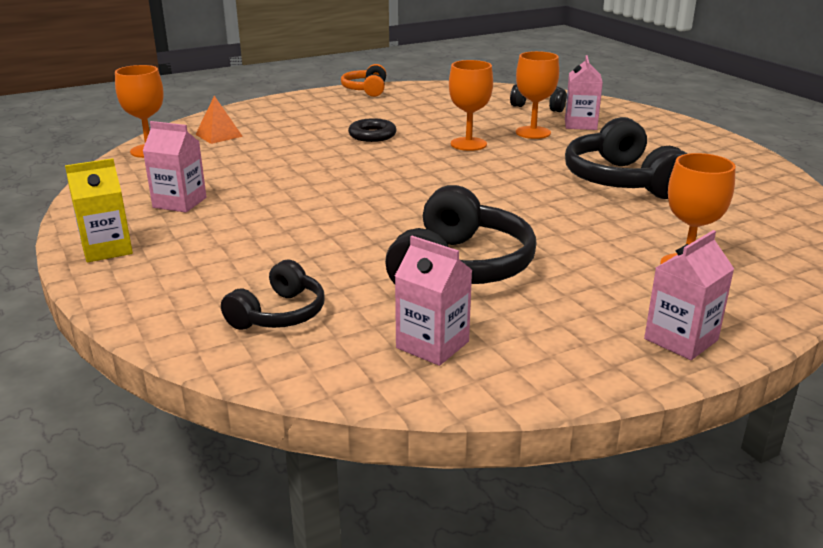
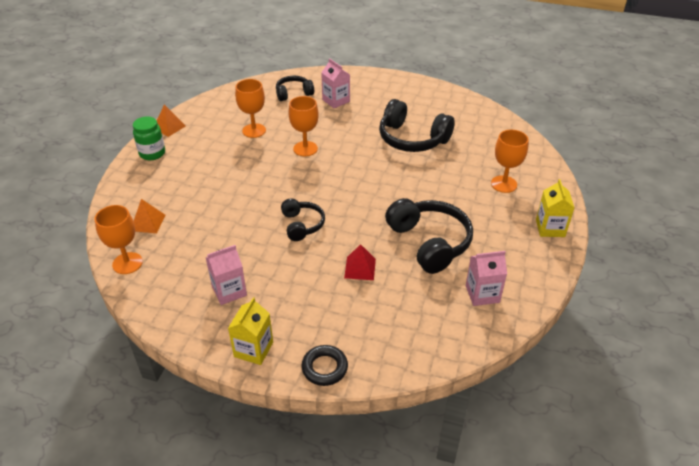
camera: 45 degrees left, 15 degrees up
(279, 314) = (404, 324): black headphones -> black headphones (302, 225)
(316, 99) = (152, 153): none -> green jar
(332, 247) = (360, 268): none -> red pyramid
(366, 90) = (169, 127): orange headphones -> orange pyramid
(372, 135) = (242, 169): black ring -> black ring (324, 368)
(533, 132) = (323, 120): orange goblet -> orange goblet (254, 130)
(681, 339) = (550, 228): pink carton -> yellow carton

